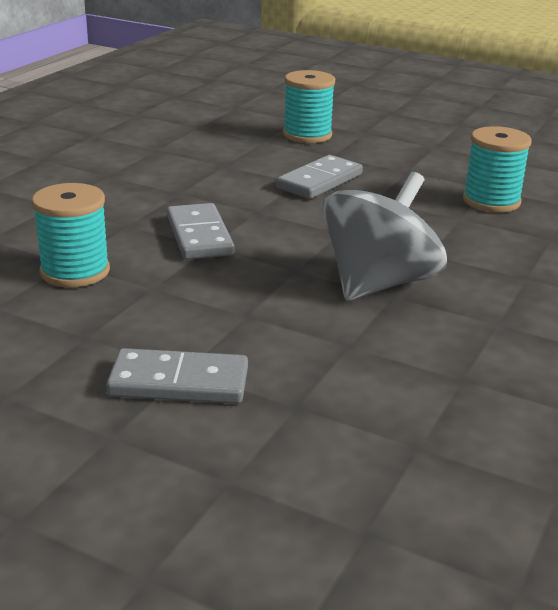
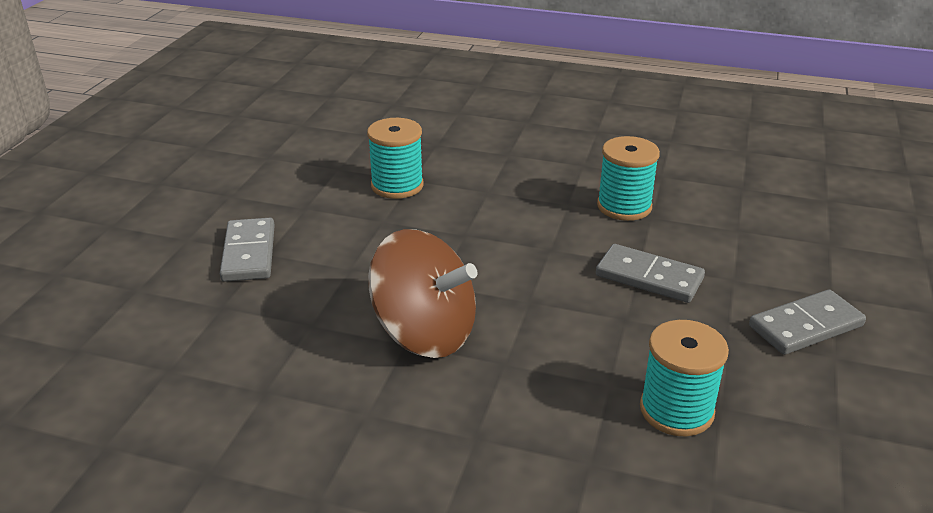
camera: 80 degrees right, 5 degrees up
(199, 236) = (482, 227): grey domino -> grey domino (806, 326)
(307, 135) = (782, 256): turquoise spool -> turquoise spool (624, 206)
(378, 284) = (424, 333): grey spinning top -> brown spinning top

